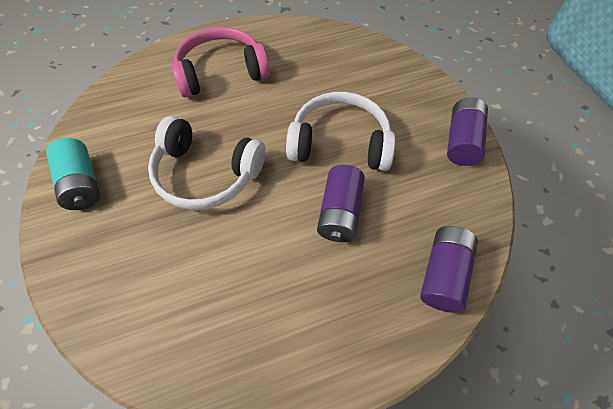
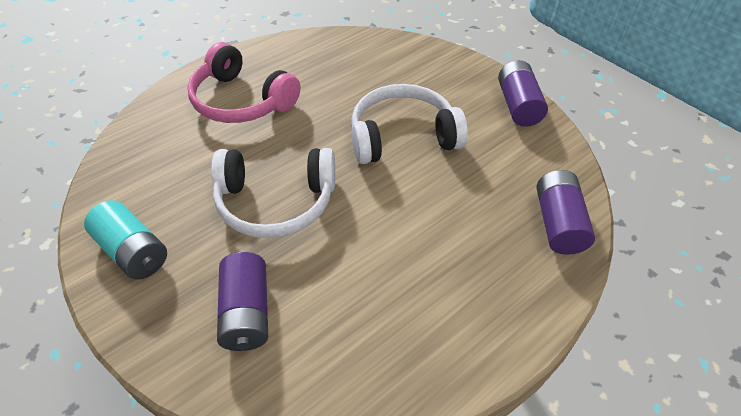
camera: 20 degrees left, 10 degrees down
(221, 72) = (241, 101): pink headphones -> pink headphones turned 105 degrees counterclockwise
(339, 212) = (434, 199): purple battery -> purple battery (246, 312)

